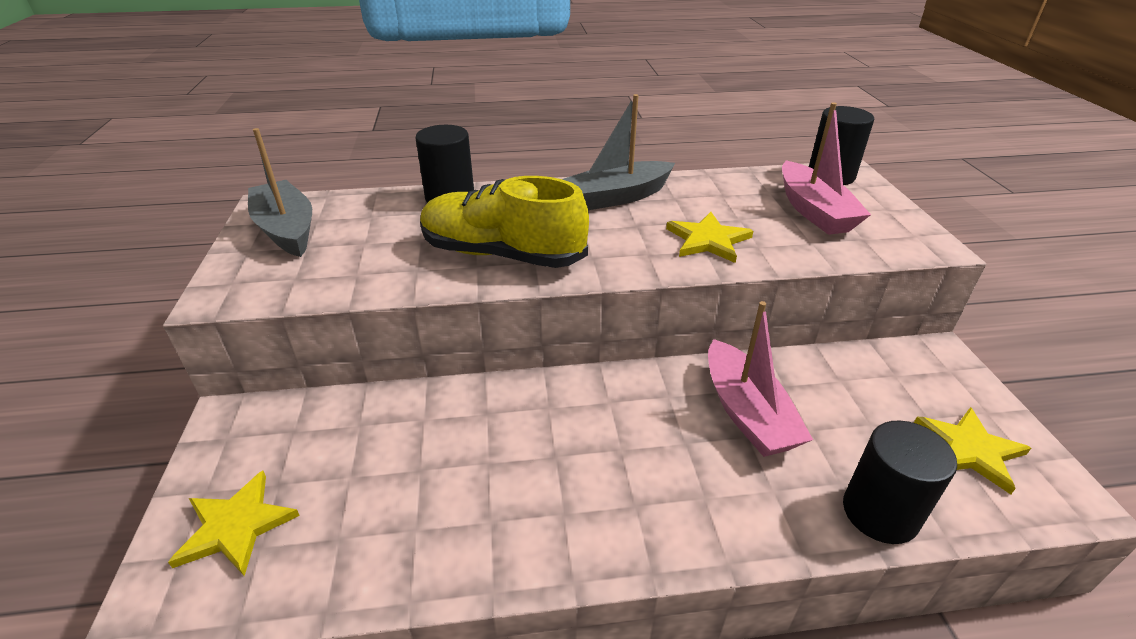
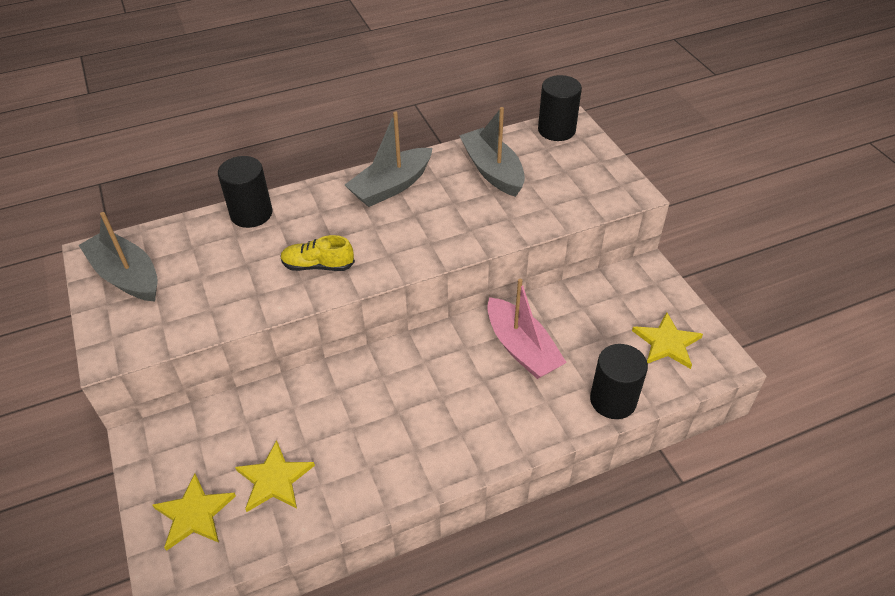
camera: 15 degrees left, 10 degrees up
(502, 254) = (318, 265): yellow shoe -> yellow shoe, size x0.53
(708, 240) = (472, 219): yellow star -> yellow star (274, 479)
(744, 200) = (492, 171): none -> grey boat
(814, 211) = (547, 173): pink boat -> none

